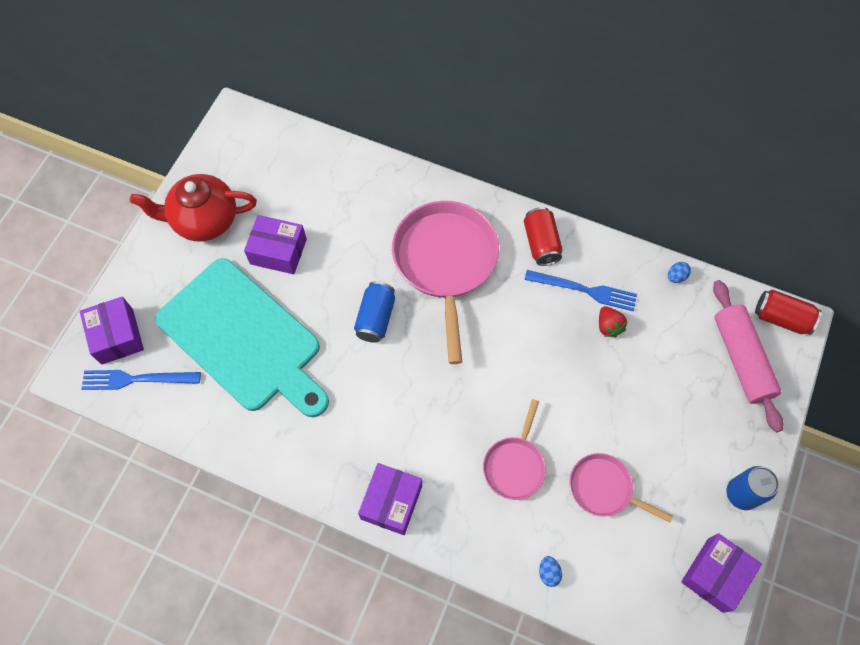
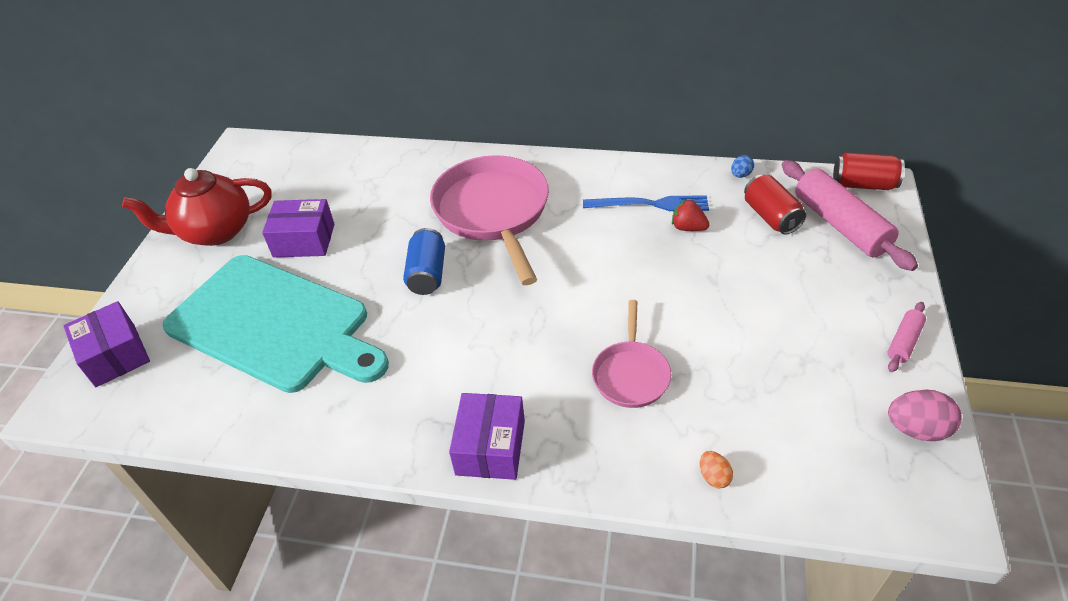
camera: 10 degrees left, 20 degrees down
(136, 379) = (142, 392): blue fork -> none
(541, 243) = (590, 177): red can -> red can (770, 217)
(548, 573) = (714, 477): blue egg -> orange egg
(604, 488) = (745, 373): pink pan -> none
(608, 326) = (688, 228): red strawberry -> red strawberry turned 150 degrees clockwise
(715, 575) = (916, 429): purple box -> pink egg
(741, 494) = (903, 342): blue can -> pink rolling pin

